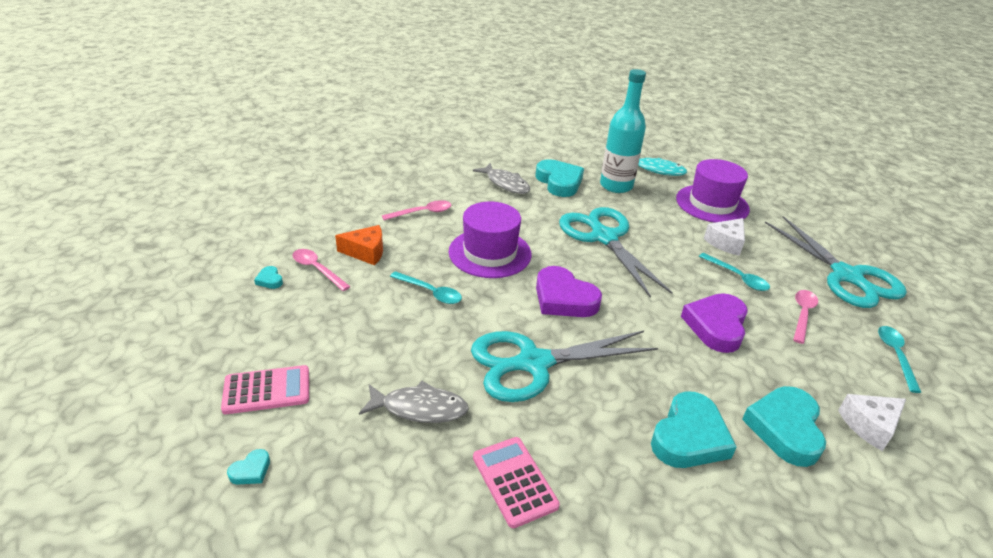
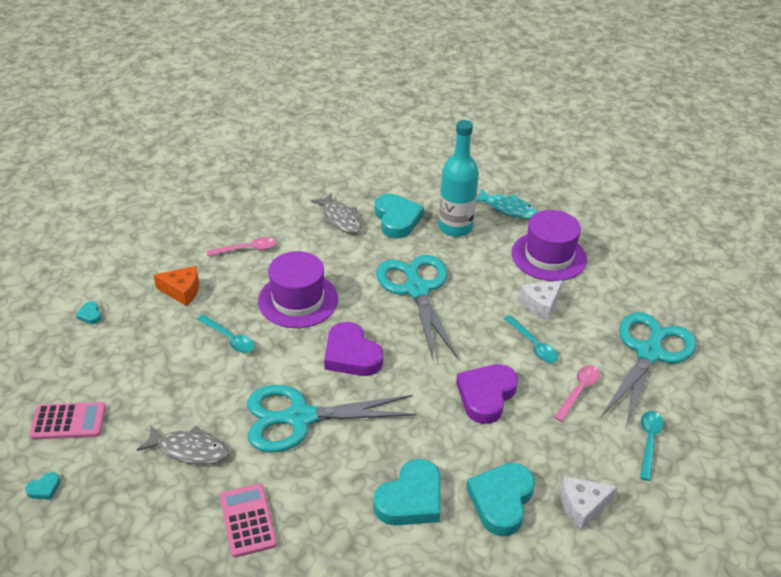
camera: 10 degrees right, 5 degrees up
(317, 269) = (134, 307): pink spoon -> none
(847, 276) = (649, 353): turquoise scissors -> turquoise scissors turned 135 degrees counterclockwise

